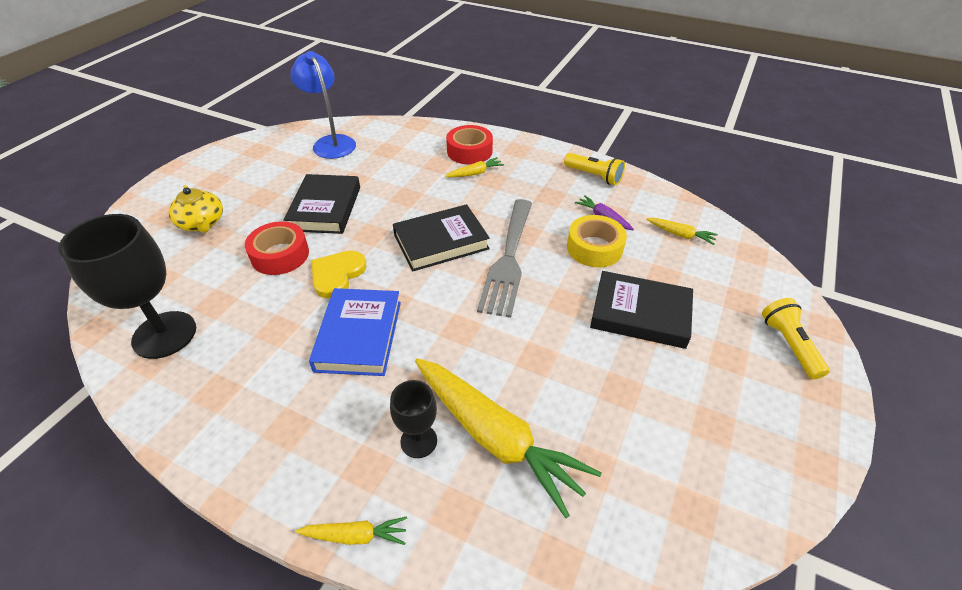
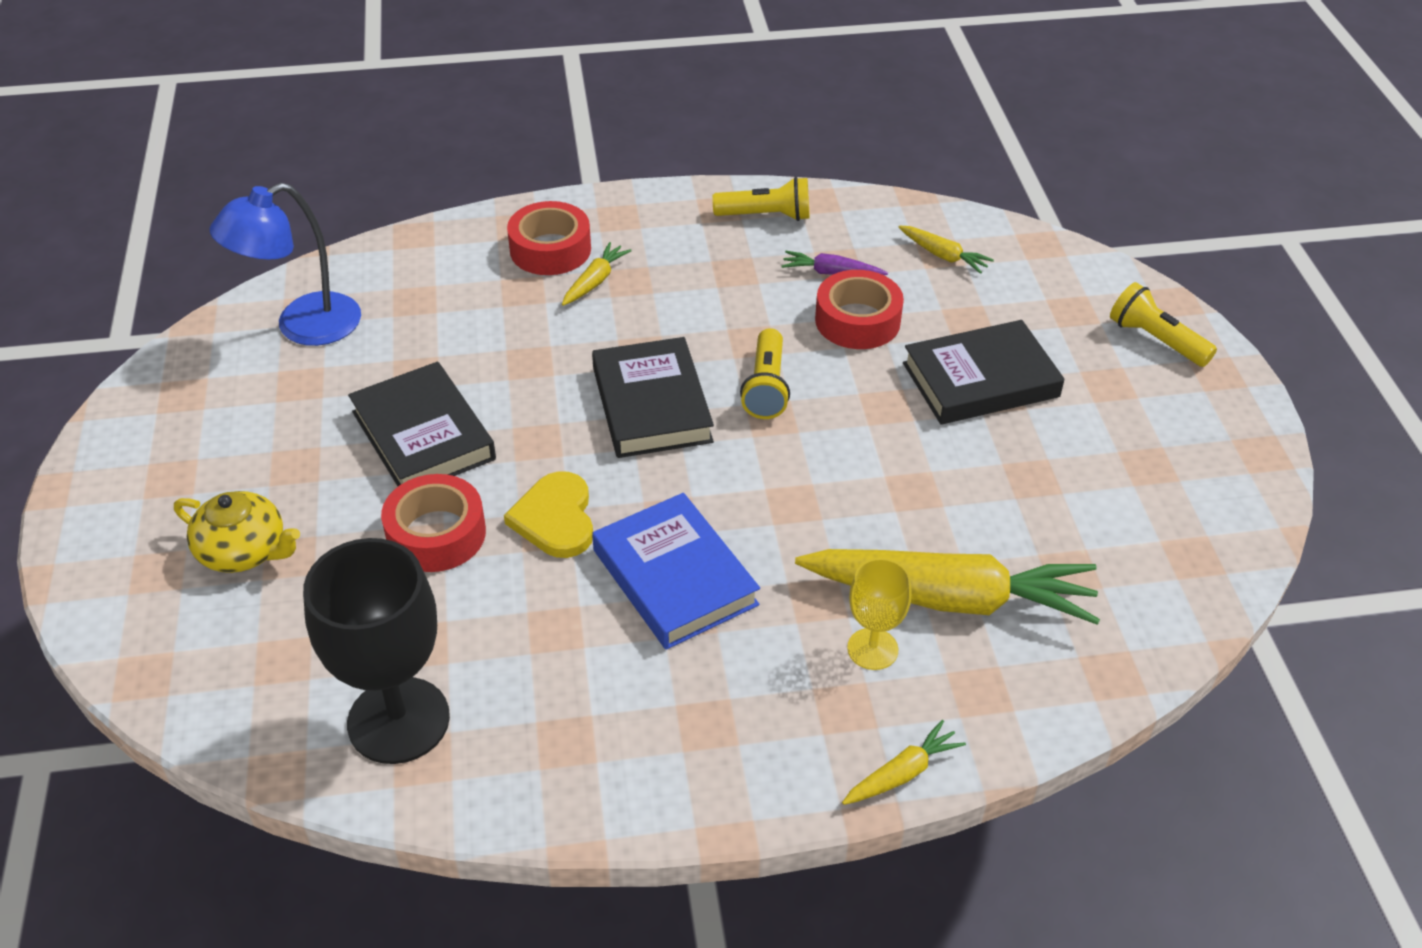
camera: 35 degrees left, 0 degrees up
(331, 142) = (303, 327): blue lamp -> blue lamp turned 60 degrees counterclockwise
(418, 441) = (872, 649): black goblet -> yellow goblet
(441, 242) = (651, 405): black book -> black book turned 45 degrees counterclockwise
(508, 260) = (766, 387): grey fork -> yellow flashlight
(594, 248) = (857, 320): yellow tape -> red tape
(680, 235) = (943, 255): yellow carrot -> yellow carrot turned 45 degrees clockwise

